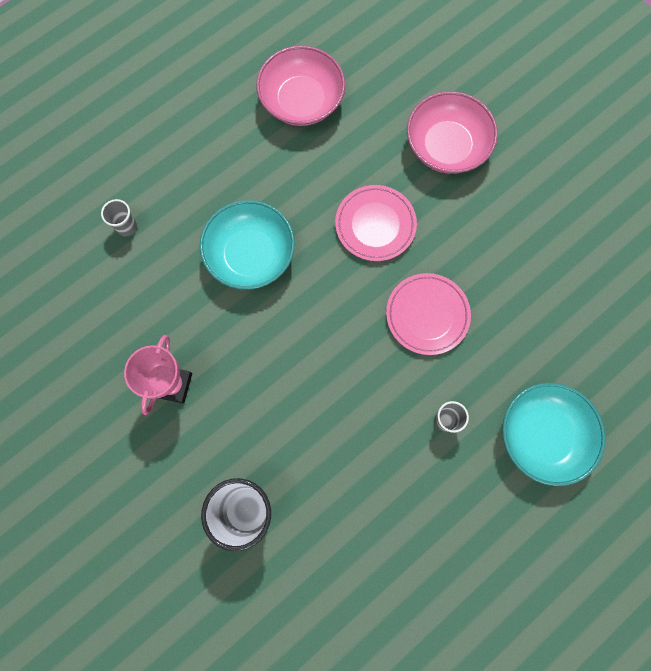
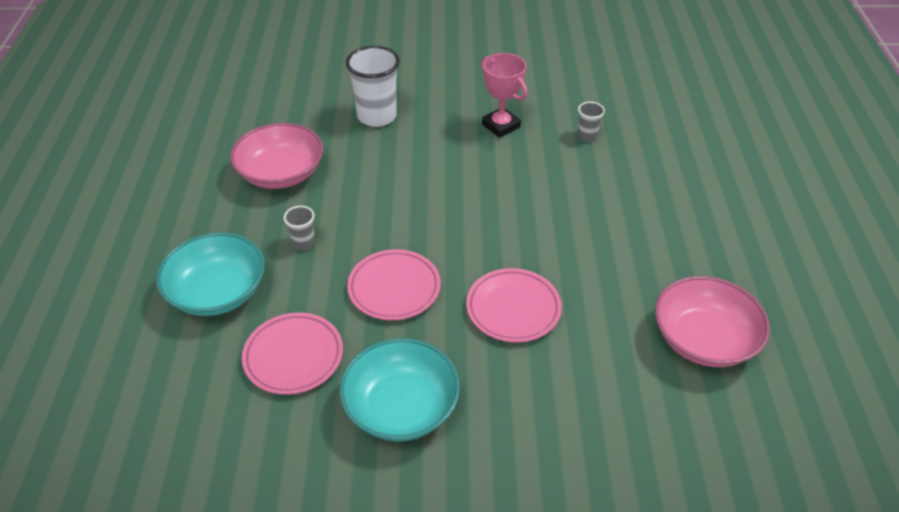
camera: 130 degrees right, 30 degrees down
(127, 227) = (659, 162): grey cup -> grey cup (587, 136)
(250, 254) = (565, 215): turquoise bowl -> turquoise bowl (401, 407)
(446, 146) = (545, 424): pink bowl -> pink bowl (281, 173)
(538, 328) = (293, 356): none -> pink plate

